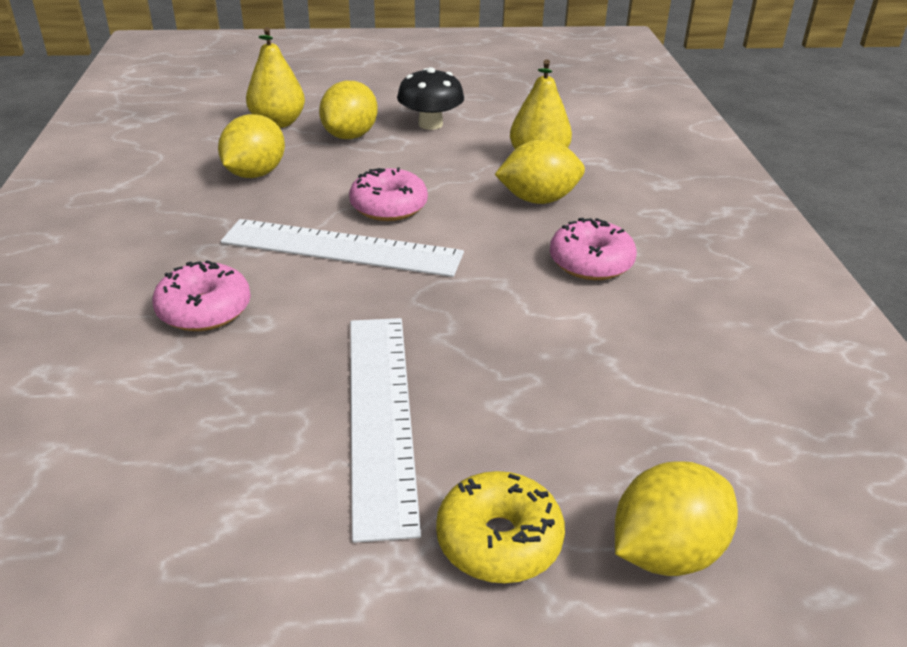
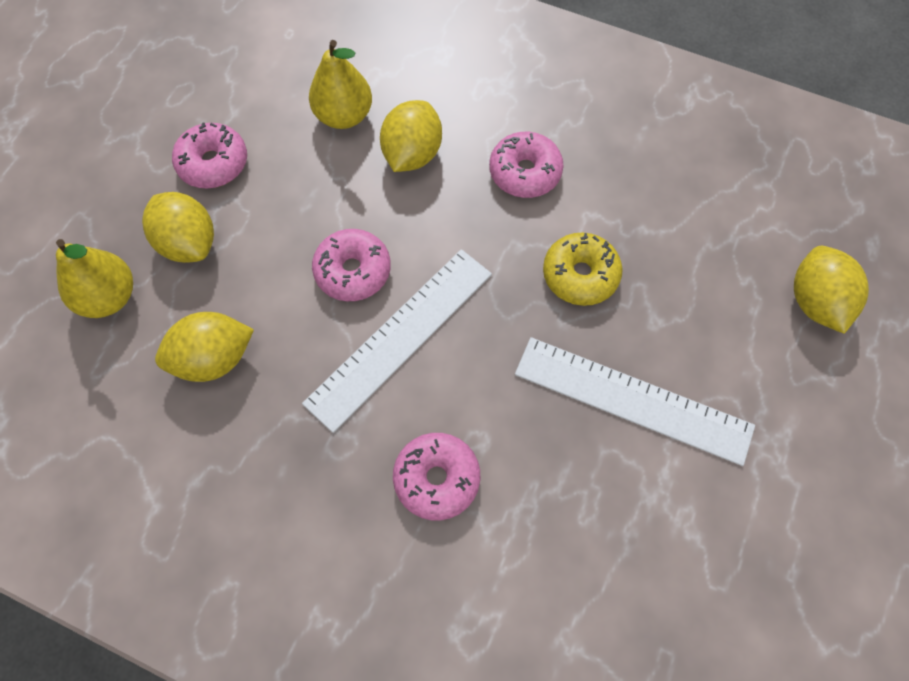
camera: 60 degrees left, 30 degrees up
(255, 174) = (213, 359): yellow lemon -> yellow lemon turned 75 degrees counterclockwise
(430, 124) = (213, 163): black mushroom -> pink donut
(499, 540) = (773, 383): yellow donut -> yellow donut (580, 275)

